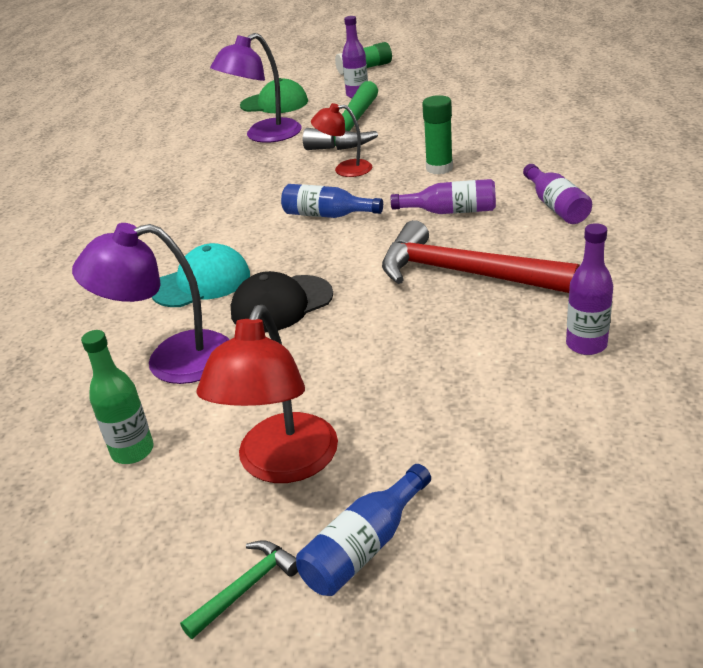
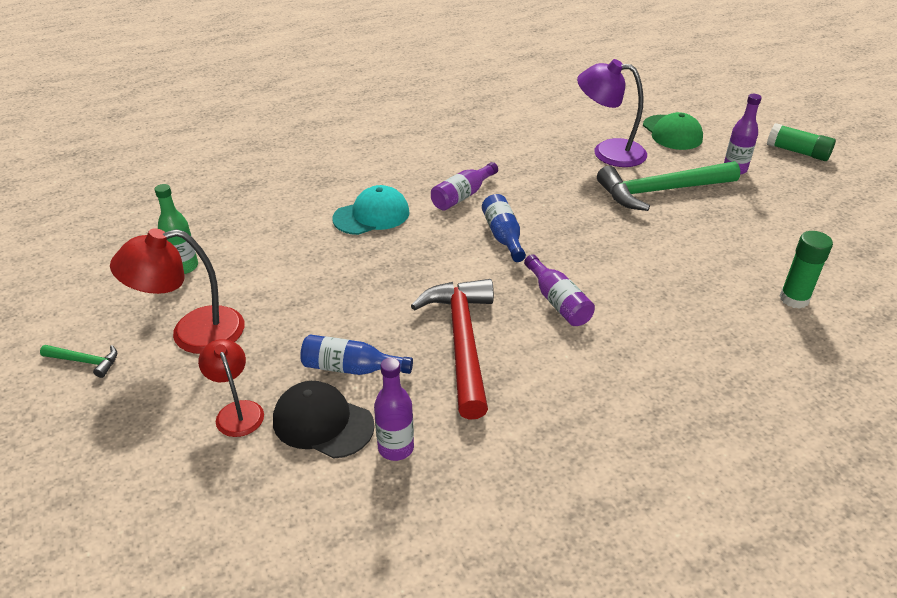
camera: 55 degrees right, 5 degrees up
(172, 361) = (277, 242): purple lamp -> none
(201, 283) = (371, 215): turquoise cap -> turquoise cap turned 60 degrees counterclockwise
(281, 304) = (365, 263): black cap -> black cap (323, 423)
(345, 169) = (585, 216): red lamp -> red lamp (237, 411)
(364, 546) = (129, 399): blue bottle -> blue bottle (351, 368)
(439, 168) = (631, 269): green glue stick -> green glue stick (794, 299)
(555, 206) = (616, 366): purple bottle -> purple bottle (462, 196)

